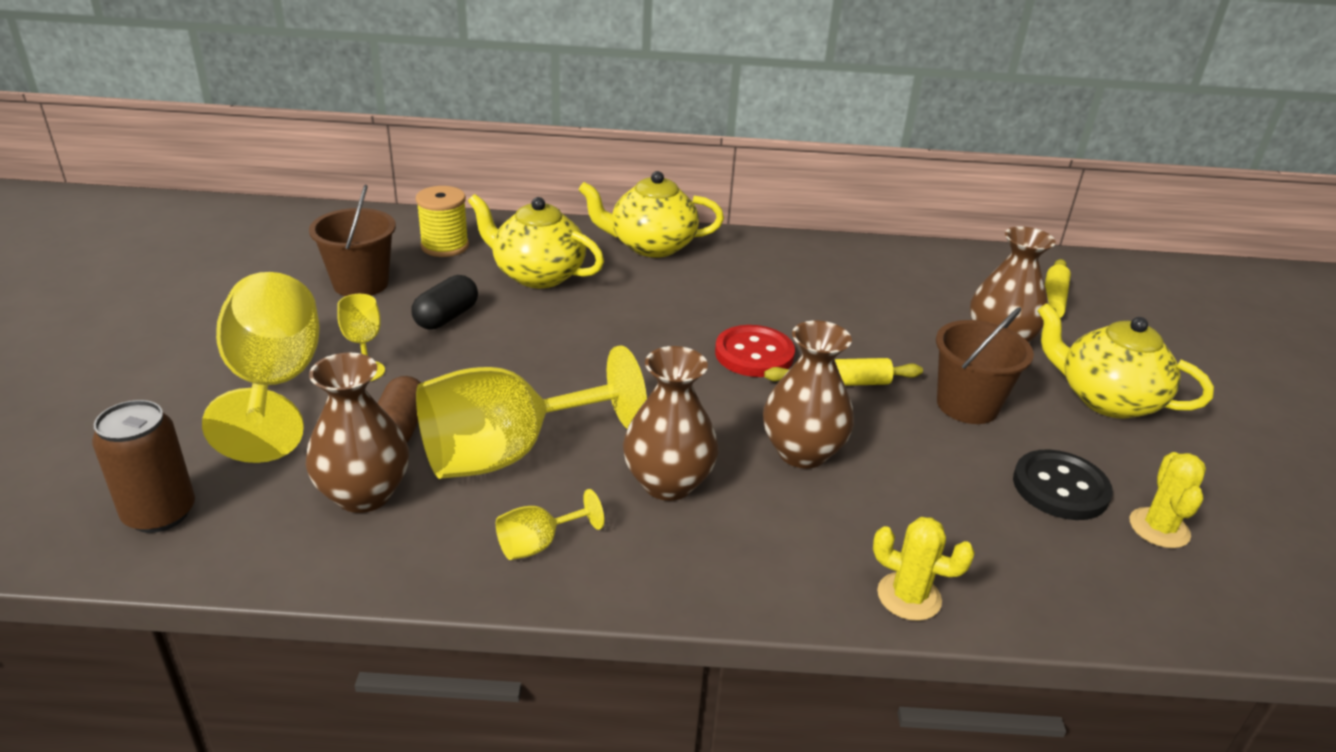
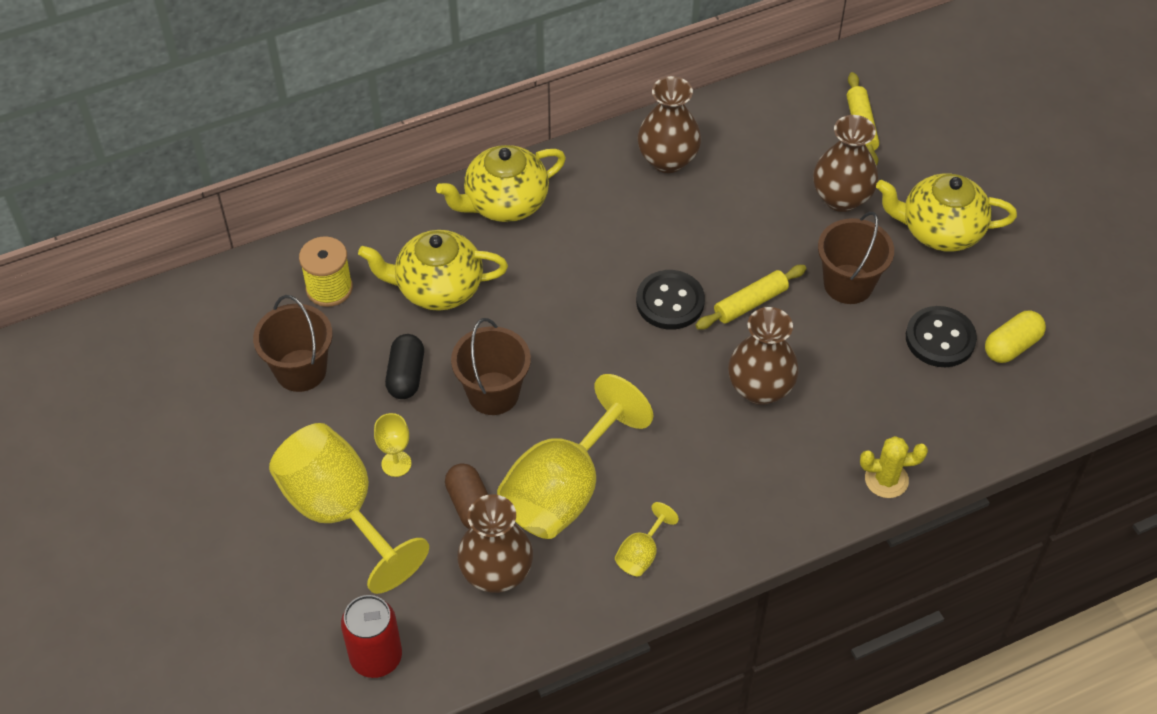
camera: 25 degrees left, 20 degrees up
(160, 513) = (376, 657): brown can -> red can
(513, 356) = (493, 393): none -> brown bucket
(668, 483) = (689, 461): brown vase -> brown vase (667, 160)
(754, 354) = (670, 302): red button -> black button
(1159, 528) = (1011, 346): yellow cactus -> yellow capsule

